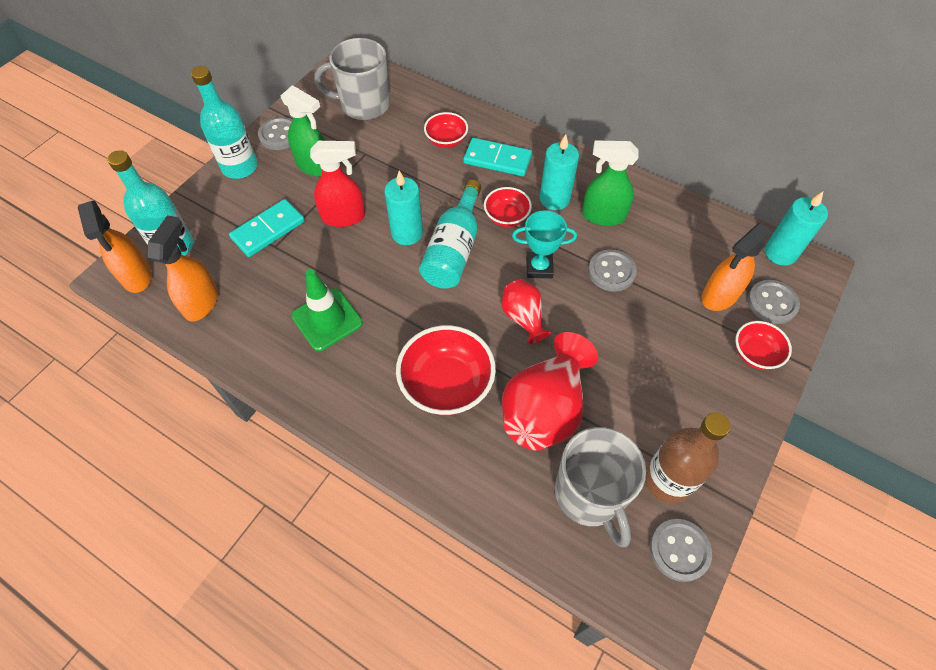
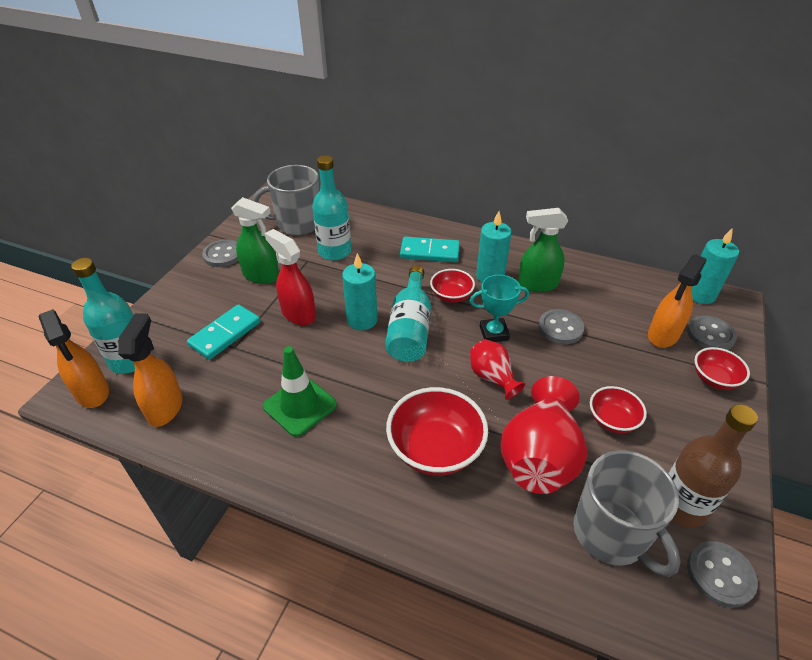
camera: 10 degrees left, 15 degrees down
(240, 167) = (188, 284): turquoise bottle -> turquoise bottle (334, 251)
(344, 217) = (298, 314): red spray bottle -> red spray bottle turned 120 degrees counterclockwise
(446, 140) = (380, 243): red bowl -> red bowl (612, 420)

